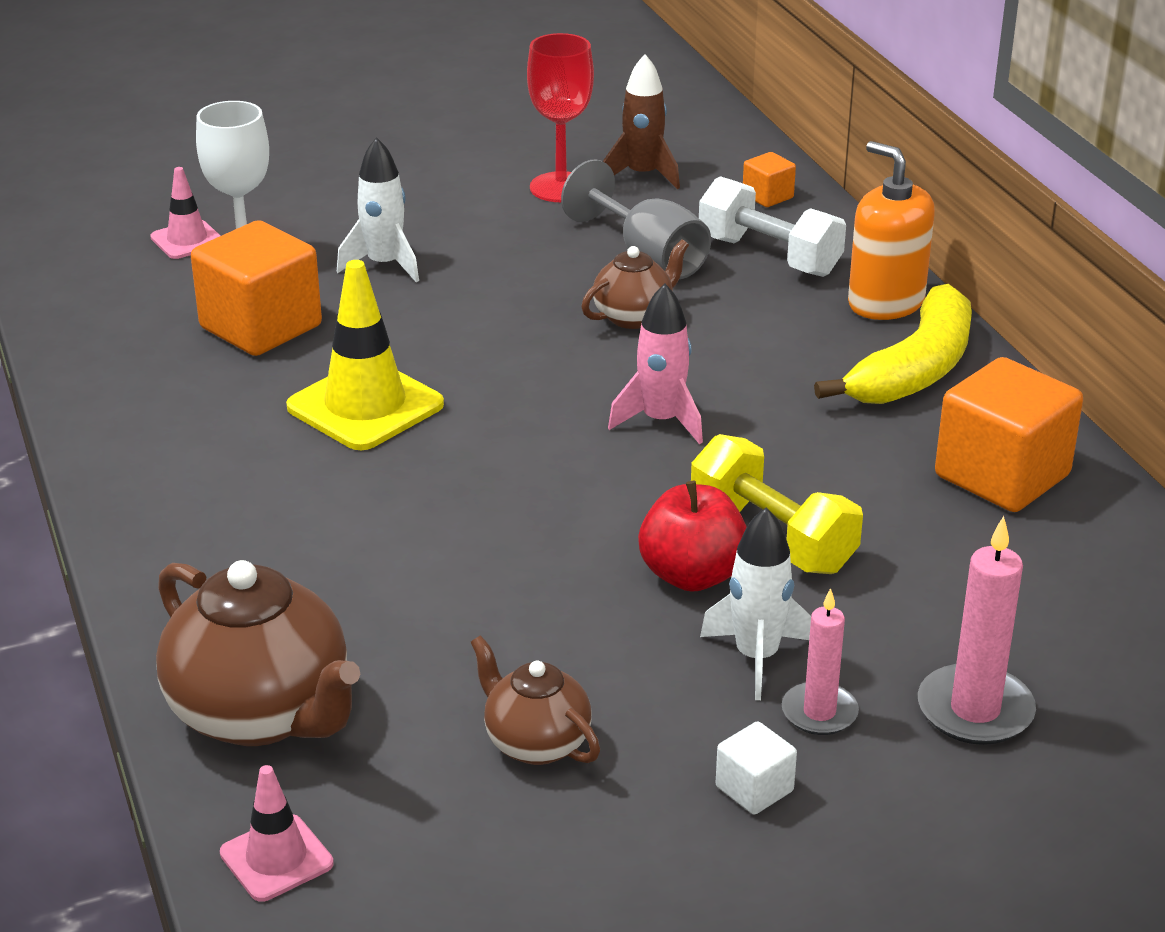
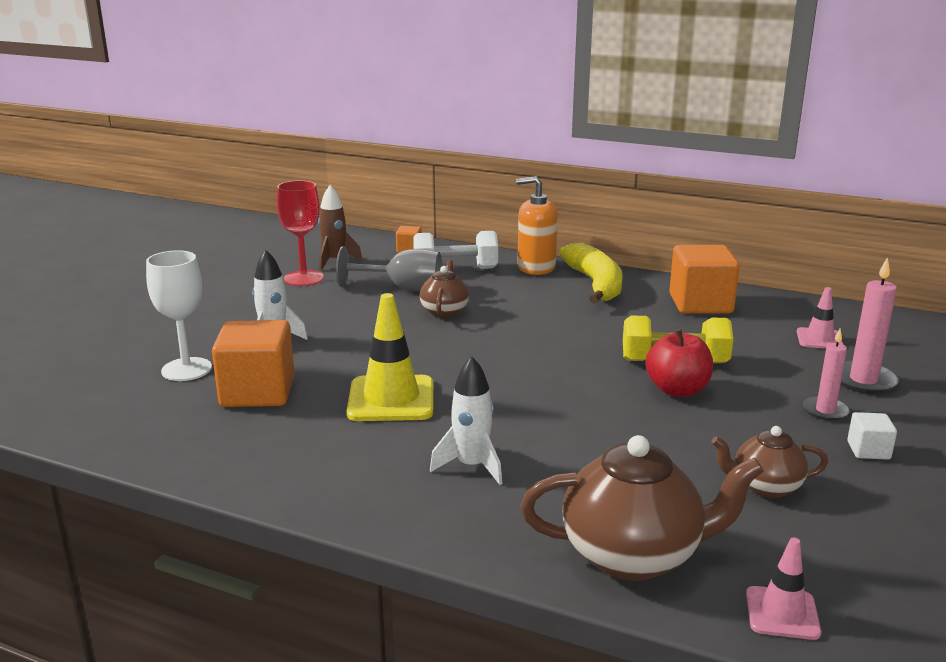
camera: 45 degrees left, 10 degrees down
(187, 240) = (125, 374): pink traffic cone -> pink traffic cone (819, 339)
(661, 421) = (541, 343): pink rocket -> none
(756, 657) = (764, 405): white rocket -> white rocket (471, 466)

